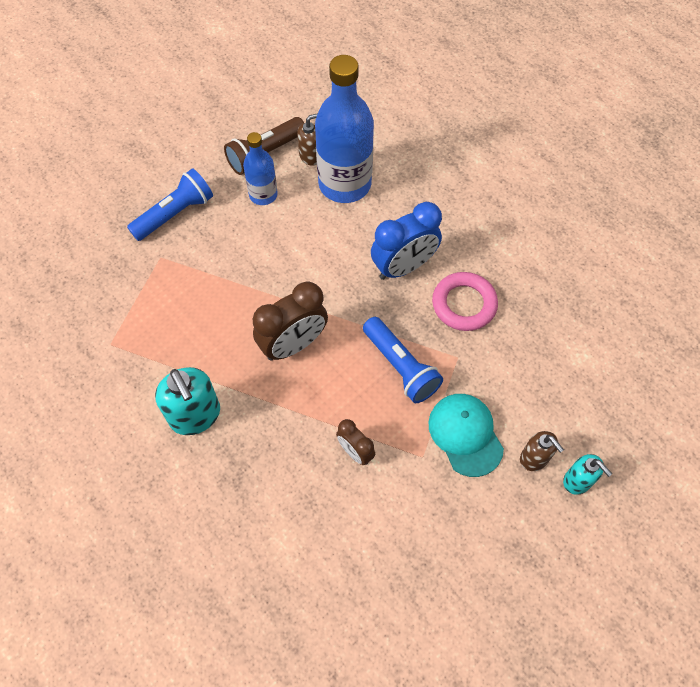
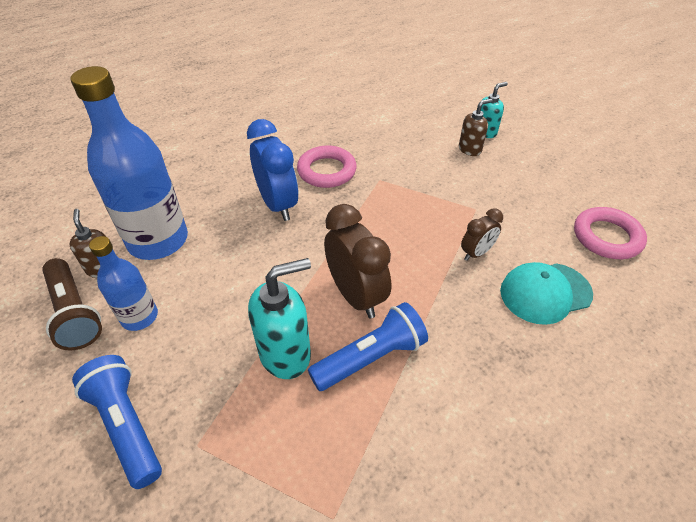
camera: 85 degrees left, 15 degrees down
(195, 416) = (445, 397): turquoise soap dispenser -> turquoise soap dispenser (286, 354)
(394, 597) = (606, 237): none -> pink ring
(400, 367) = (387, 215): blue flashlight -> blue flashlight (371, 358)
(465, 434) = (453, 182): turquoise cap -> turquoise cap (545, 293)

